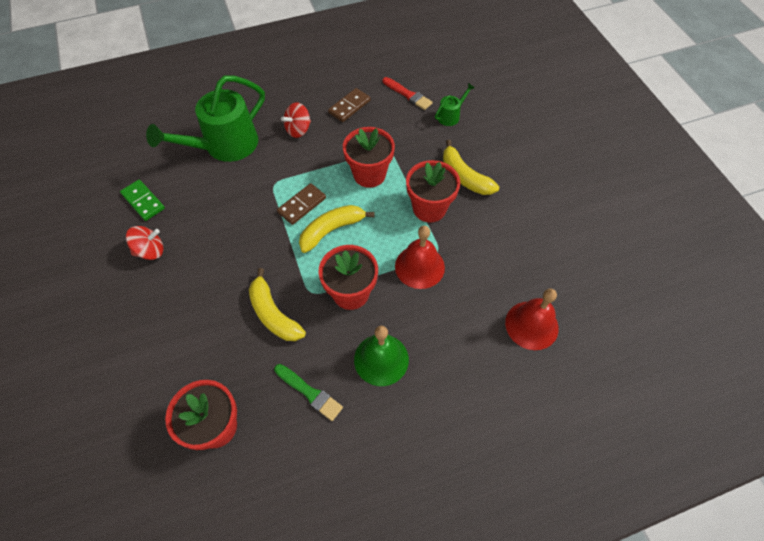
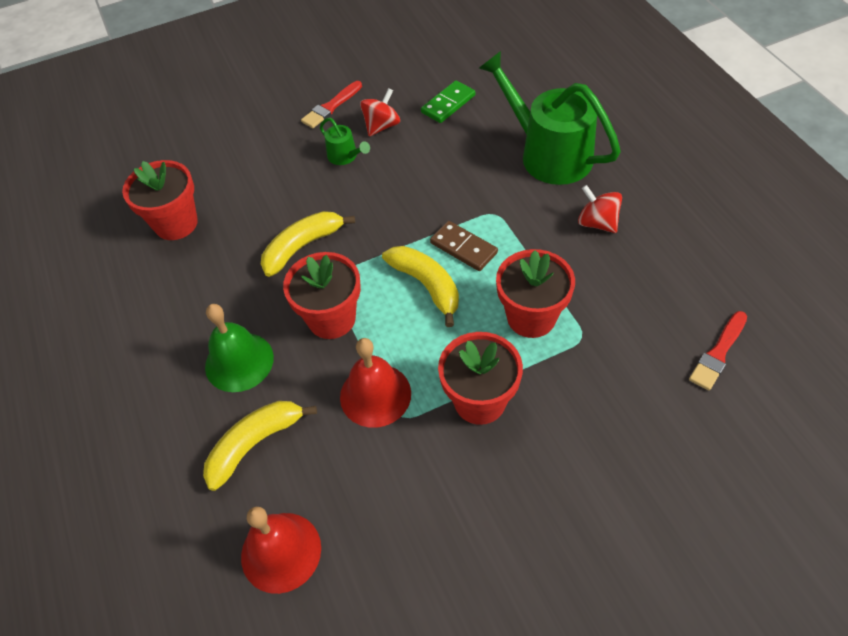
camera: 90 degrees right, 5 degrees down
(107, 290) = (331, 107): none -> red brush
(150, 251) = (381, 126): red spinning top -> red spinning top turned 120 degrees counterclockwise
(310, 393) = (203, 296): green brush -> none
(349, 106) = (663, 276): brown domino -> none
(450, 116) = (688, 422): green watering can -> green watering can (345, 156)
(464, 177) = (552, 449): yellow banana -> yellow banana (254, 444)

